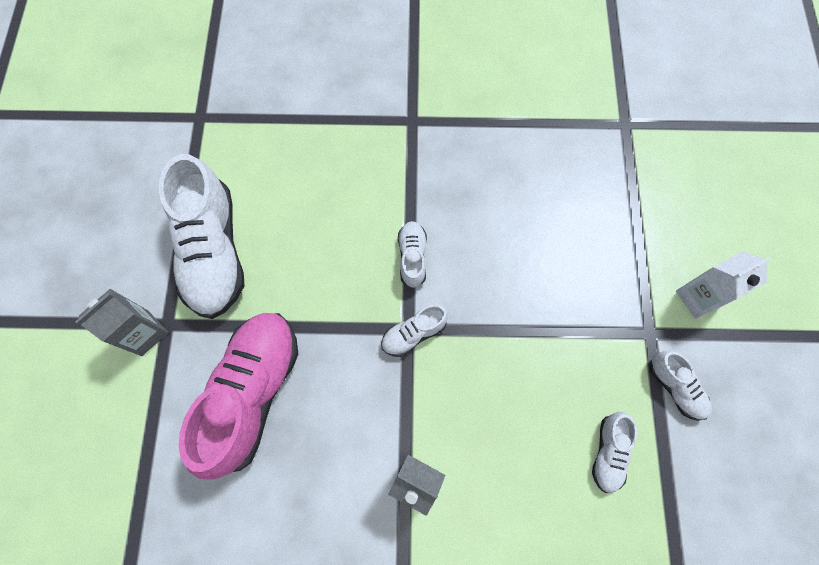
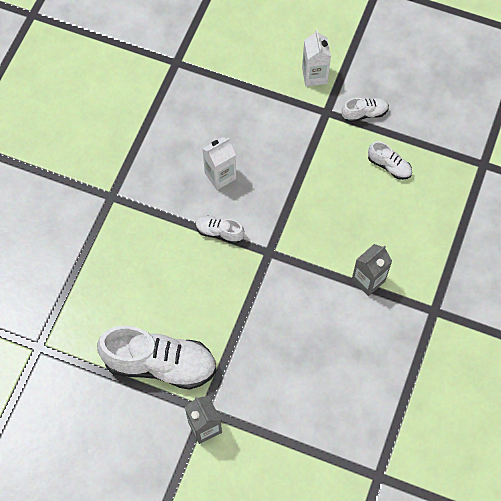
camera: 70 degrees left, 5 degrees down
(252, 393) = (276, 364): pink shoe -> none
(414, 334) = (274, 249): white shoe -> none
(492, 230) = (220, 175): none -> white carton

